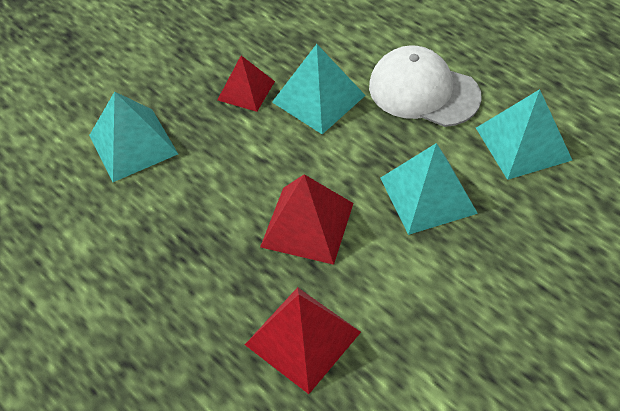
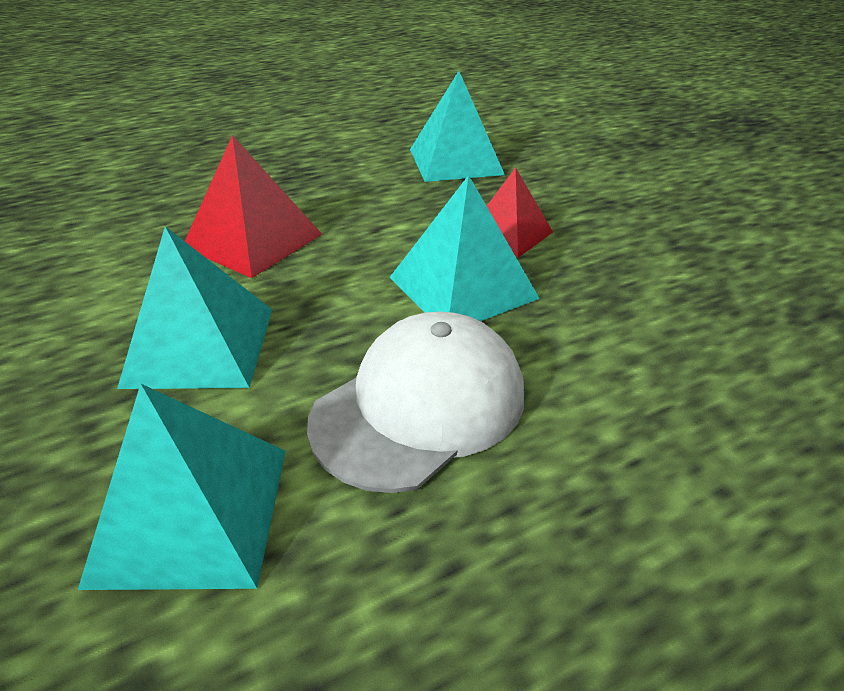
camera: 105 degrees right, 15 degrees down
(303, 338) = (122, 215): red pyramid -> none

